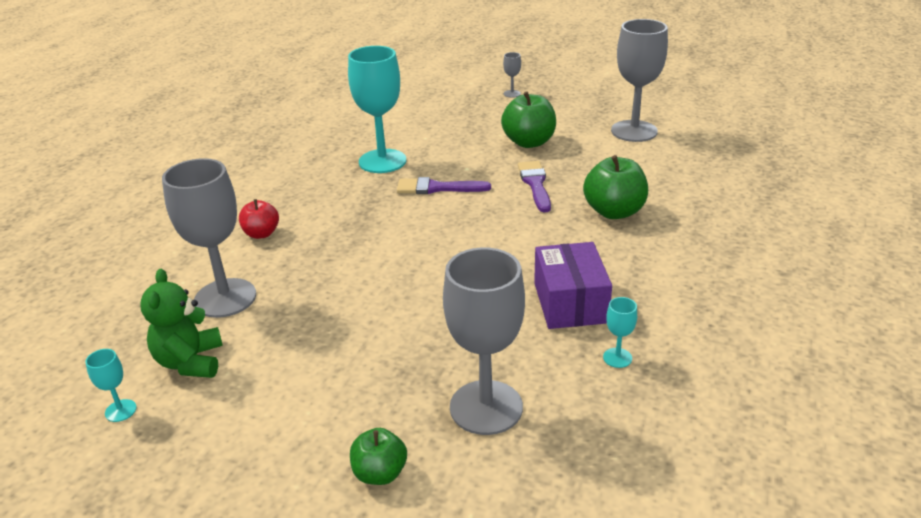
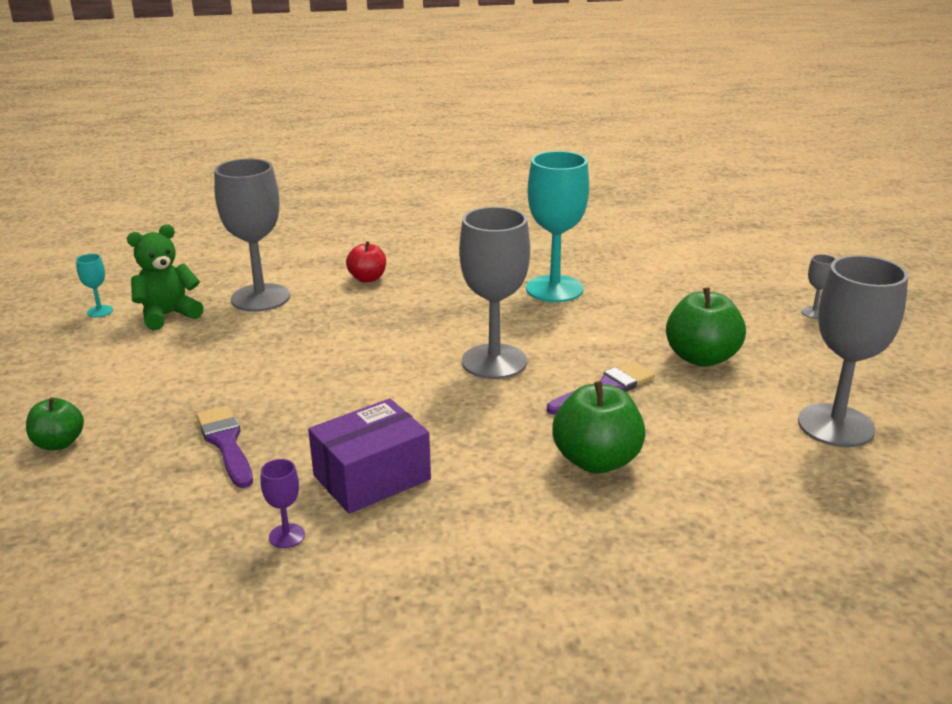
camera: 60 degrees right, 5 degrees down
(438, 188) = (532, 334): purple brush -> purple brush (226, 443)
(486, 407) = (166, 472): grey goblet -> grey goblet (494, 361)
(617, 358) = (287, 536): turquoise goblet -> purple goblet

